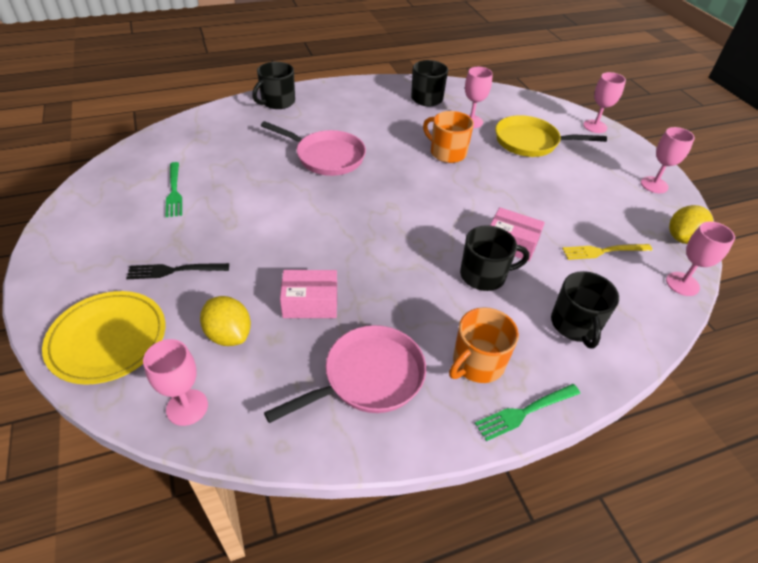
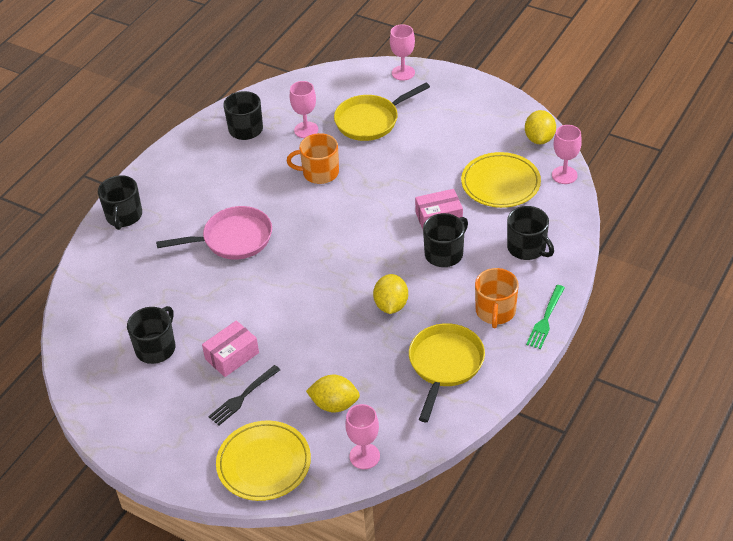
camera: 35 degrees left, 0 degrees up
(174, 191) = (156, 348): green fork -> black mug
(310, 303) = (359, 350): pink box -> pink box (232, 356)
(368, 377) = (445, 365): pink pan -> yellow pan
(384, 285) = (391, 305): none -> yellow lemon
(603, 251) = (500, 183): yellow fork -> yellow plate
(654, 185) = (488, 104): pink goblet -> none

